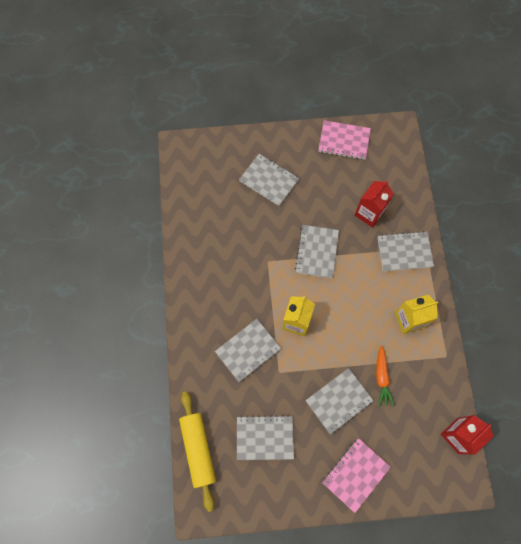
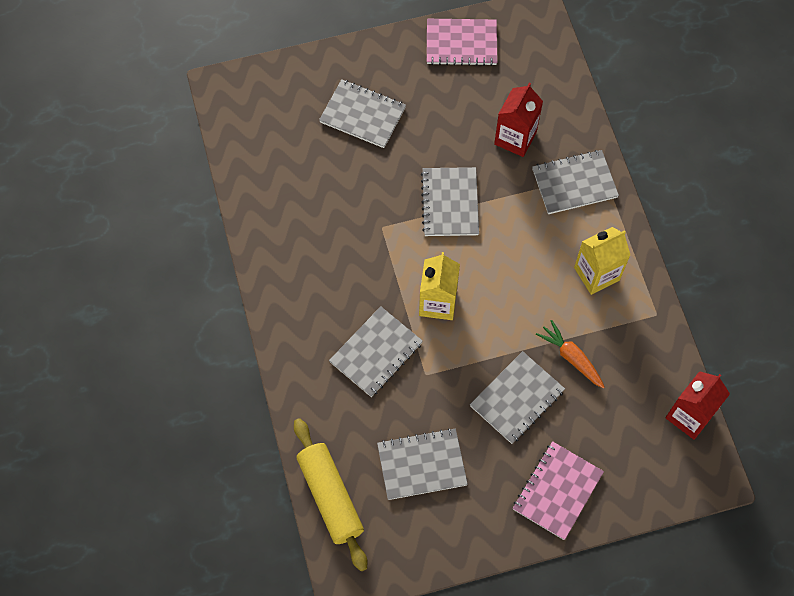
camera: 10 degrees left, 5 degrees down
(381, 377) = (571, 357): orange carrot -> orange carrot turned 150 degrees clockwise

